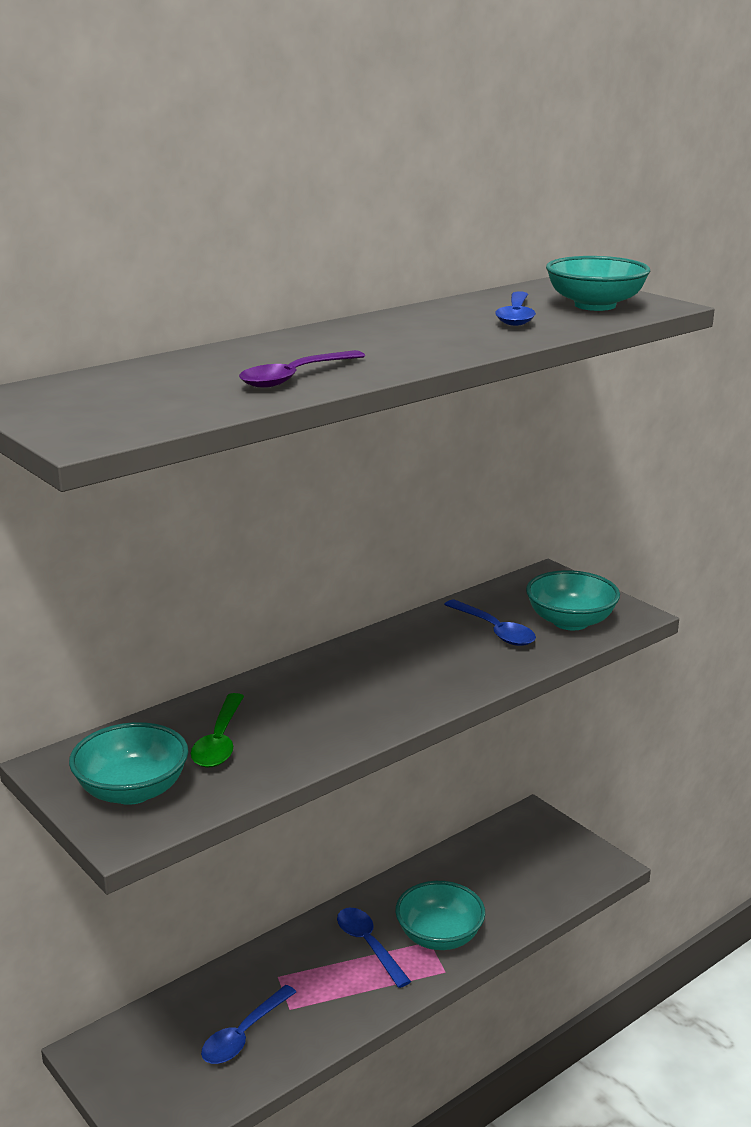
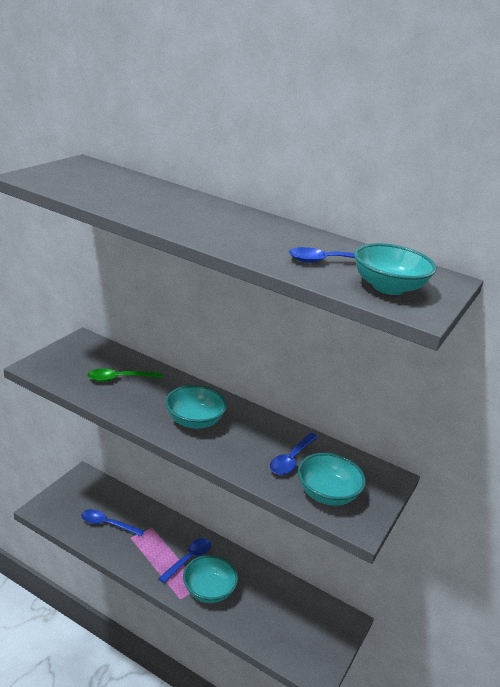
camera: 65 degrees right, 5 degrees up
(132, 790) = (69, 362): turquoise bowl -> turquoise bowl (194, 421)
(295, 377) = (143, 209): purple spoon -> none

